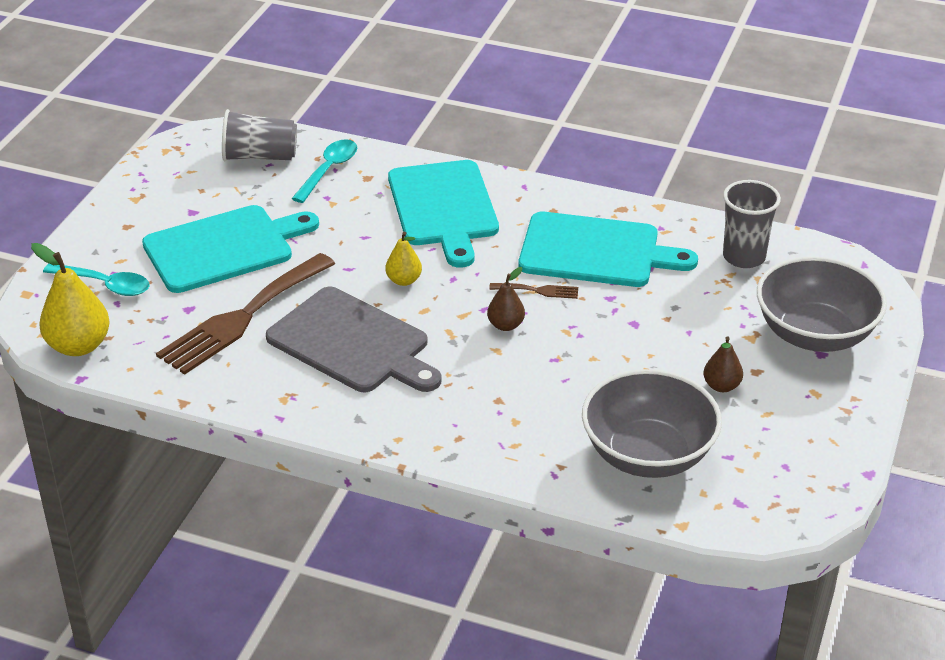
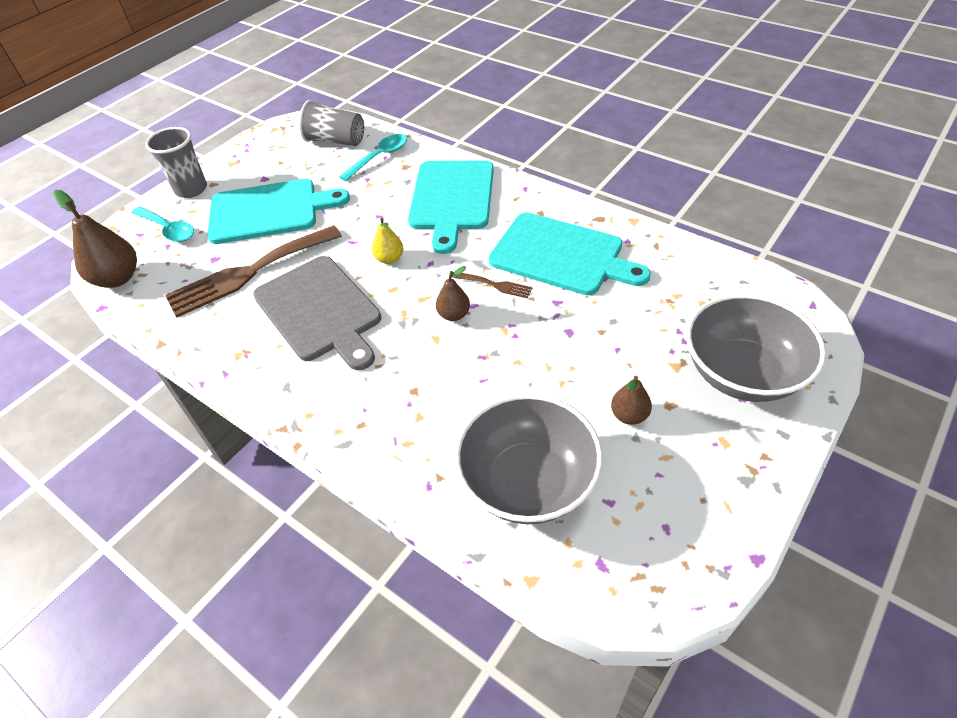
camera: 20 degrees right, 10 degrees up
(79, 346) = (118, 278): yellow pear -> brown pear
(744, 257) = (695, 280): grey cup -> grey cup (191, 189)

